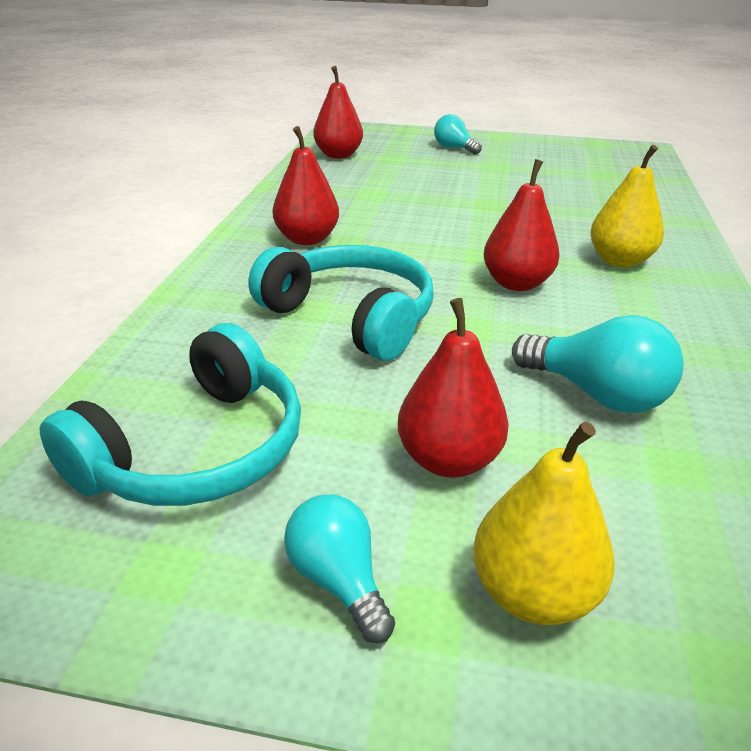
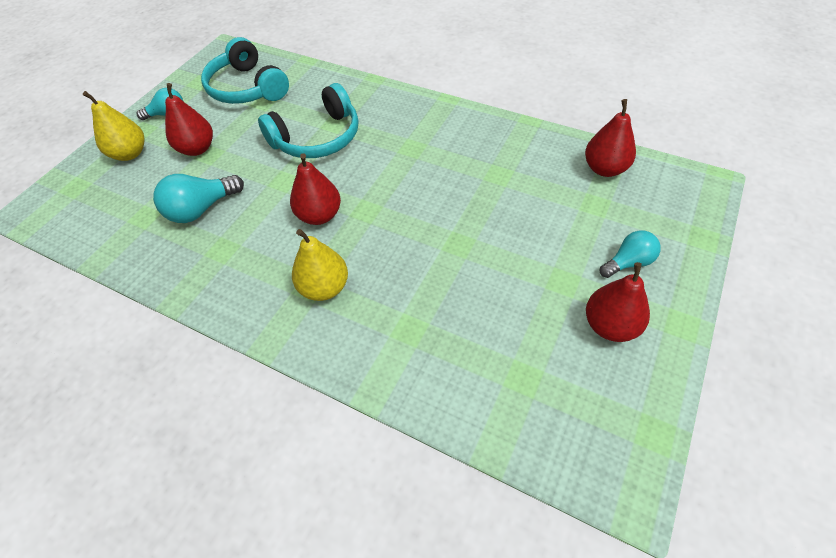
camera: 110 degrees right, 20 degrees up
(307, 239) = (422, 132): red pear -> red pear (610, 325)

